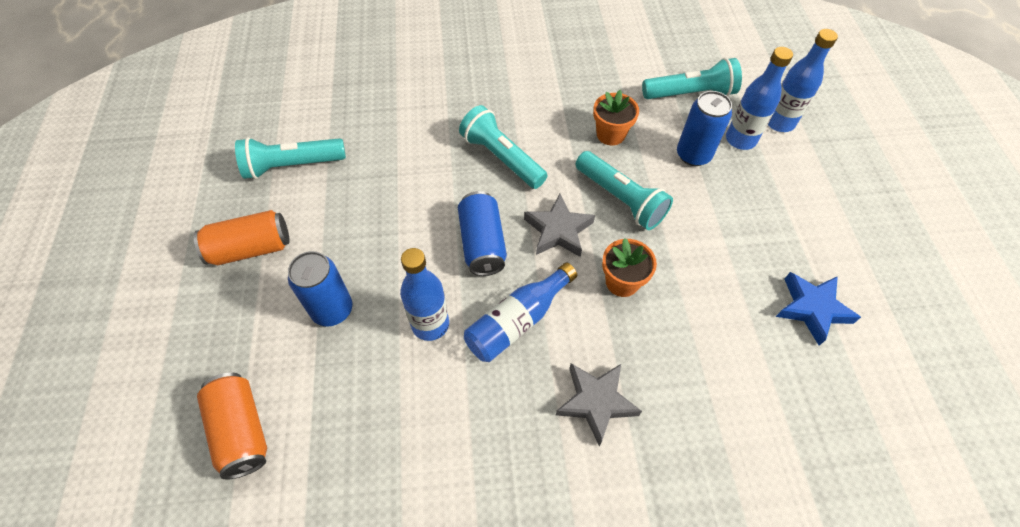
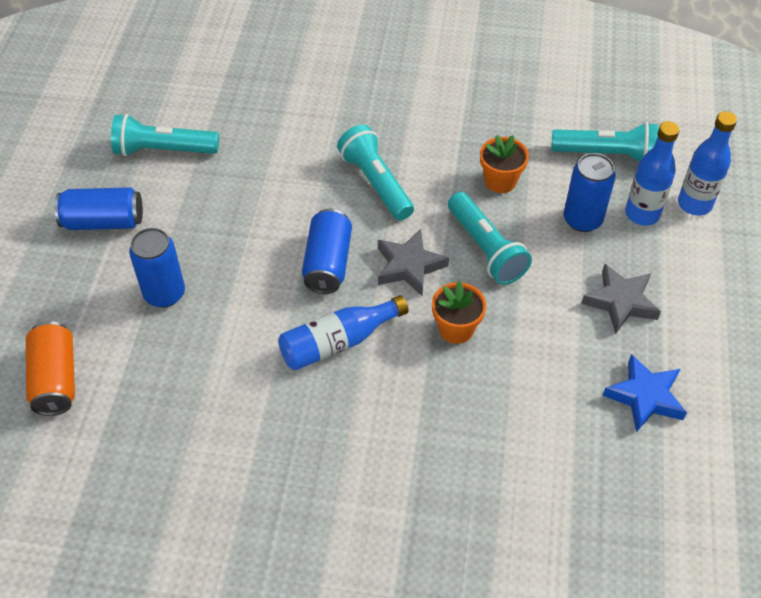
camera: 15 degrees right, 5 degrees down
(251, 248) = (103, 222): orange can -> blue can
(430, 324) = (253, 327): blue bottle -> none
(596, 402) = (388, 431): grey star -> grey star (620, 302)

